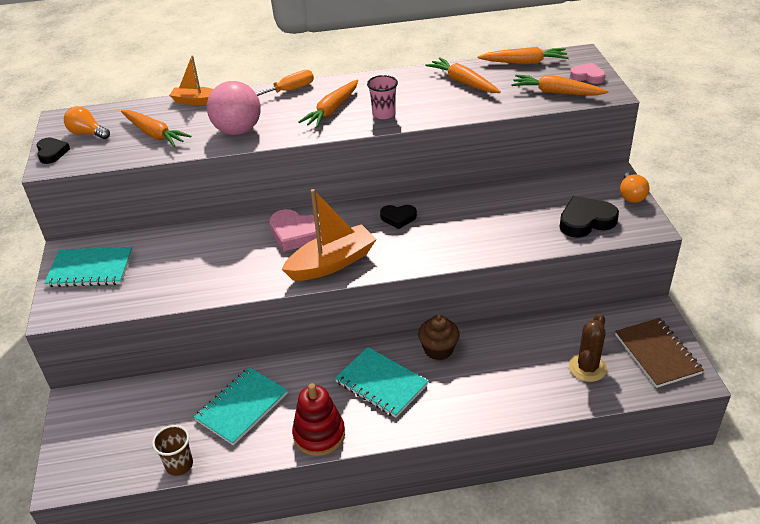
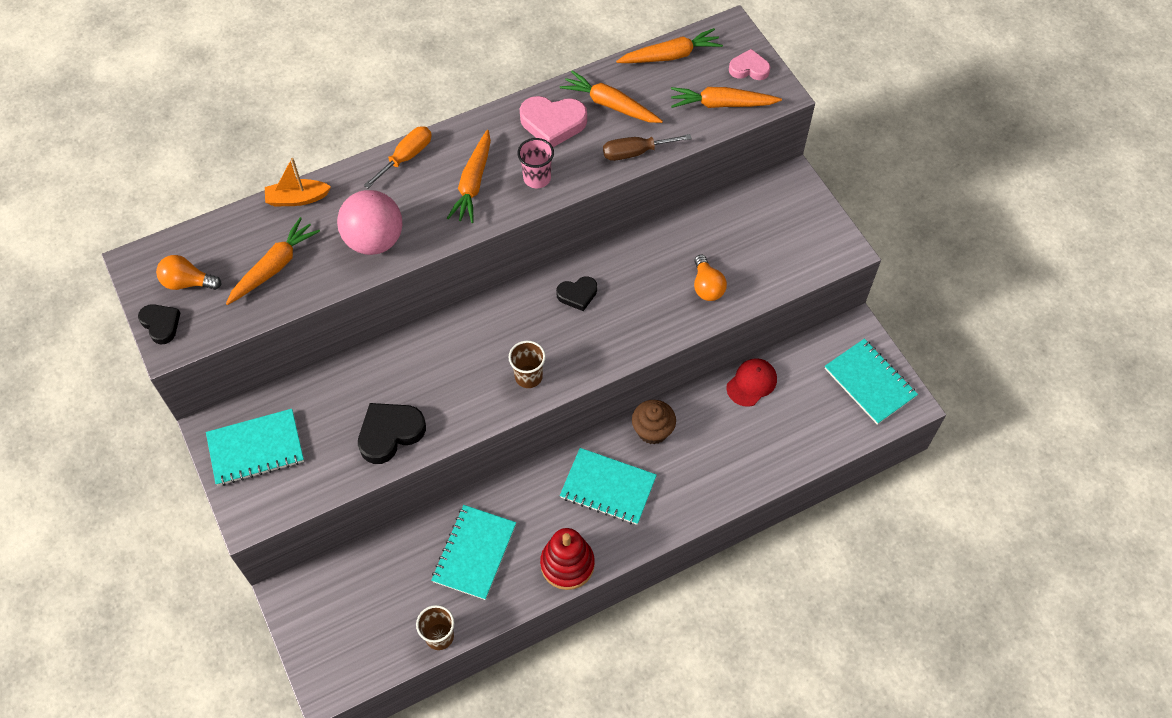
camera: 20 degrees left, 20 degrees up
(154, 134) = (274, 267): orange carrot -> orange carrot turned 75 degrees counterclockwise
(296, 233) = (472, 343): pink heart -> pink heart (553, 123)
(332, 263) = (528, 376): orange boat -> brown cup
(471, 110) = (635, 152): none -> brown screwdriver
(542, 332) = (751, 383): none -> red cap
(586, 221) = (779, 256): black heart -> black heart (390, 433)
(587, 368) = (806, 416): brown cactus -> none
(631, 195) = (817, 207): orange light bulb -> orange light bulb (707, 286)
(657, 354) = (870, 382): brown notebook -> turquoise notebook

